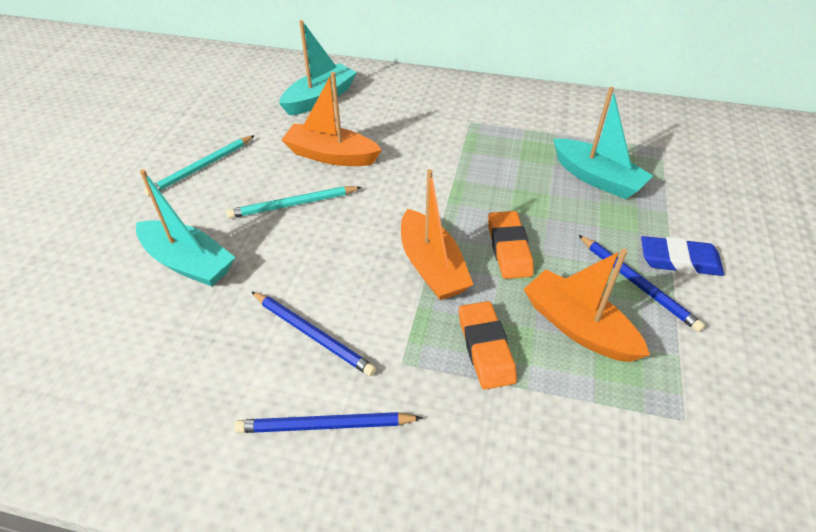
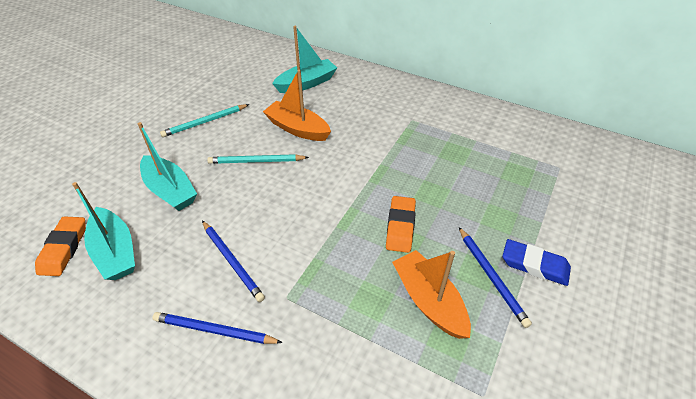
camera: 15 degrees right, 0 degrees up
(431, 266) = (336, 228): orange boat -> none
(485, 348) = (351, 301): orange eraser -> orange eraser (64, 248)
(597, 178) = (494, 183): turquoise boat -> turquoise boat (115, 252)

